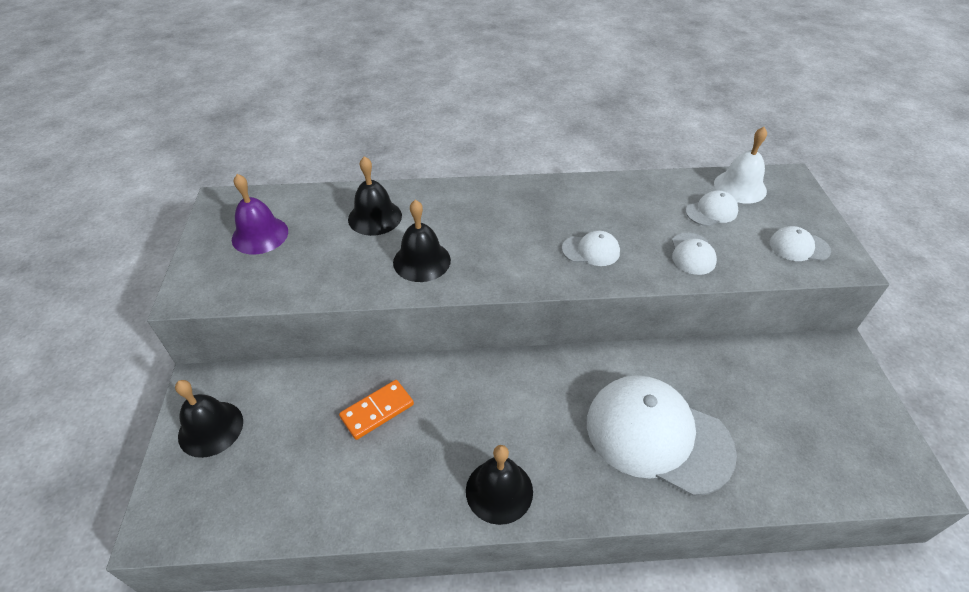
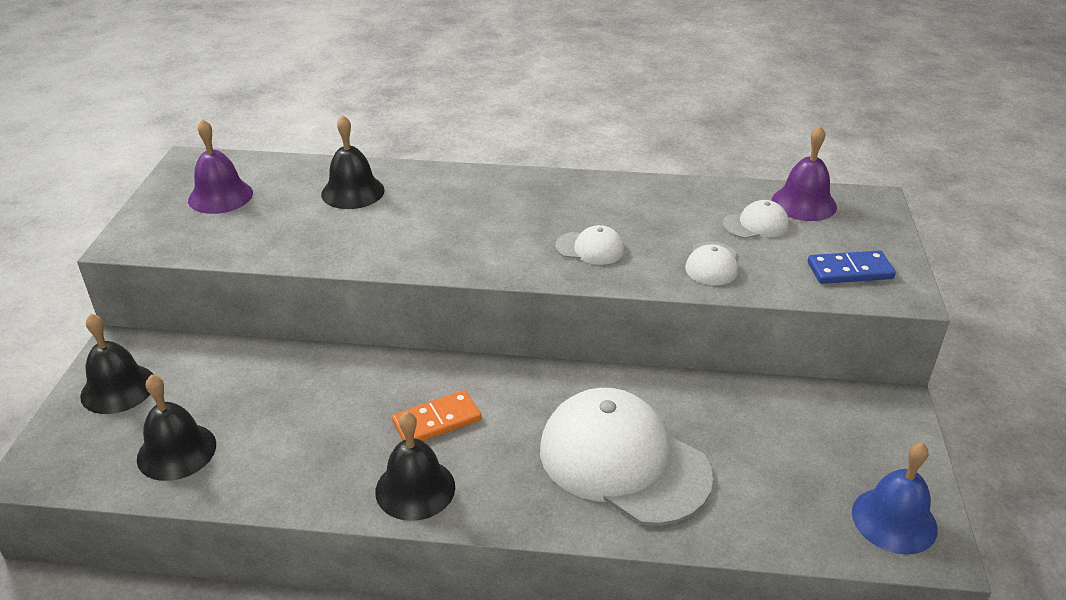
camera: 10 degrees right, 10 degrees down
(377, 411) = (304, 395): orange domino -> orange domino (437, 421)
(421, 261) = (389, 238): black bell -> black bell (176, 451)
(740, 187) = (804, 203): white bell -> purple bell
(799, 247) = (849, 270): white cap -> blue domino
(878, 457) = (894, 520): none -> blue bell

